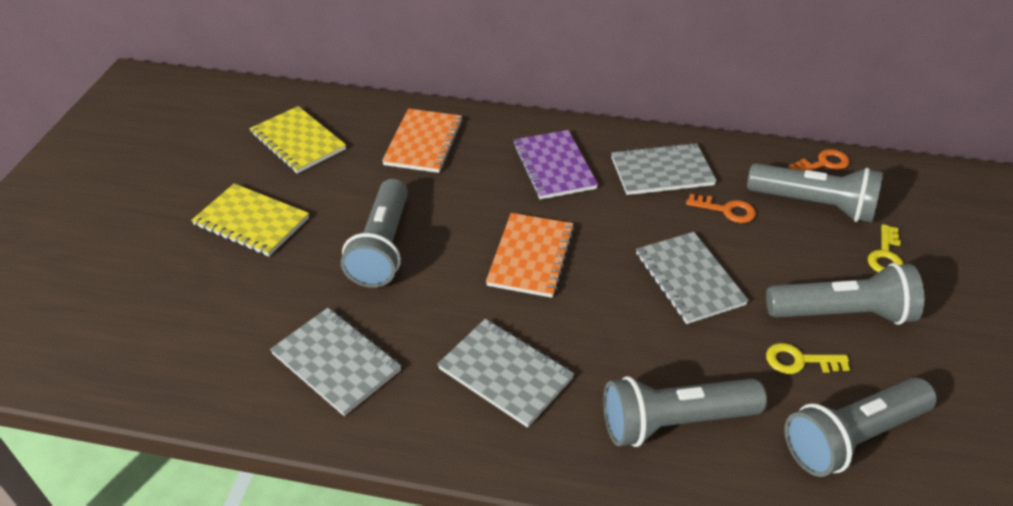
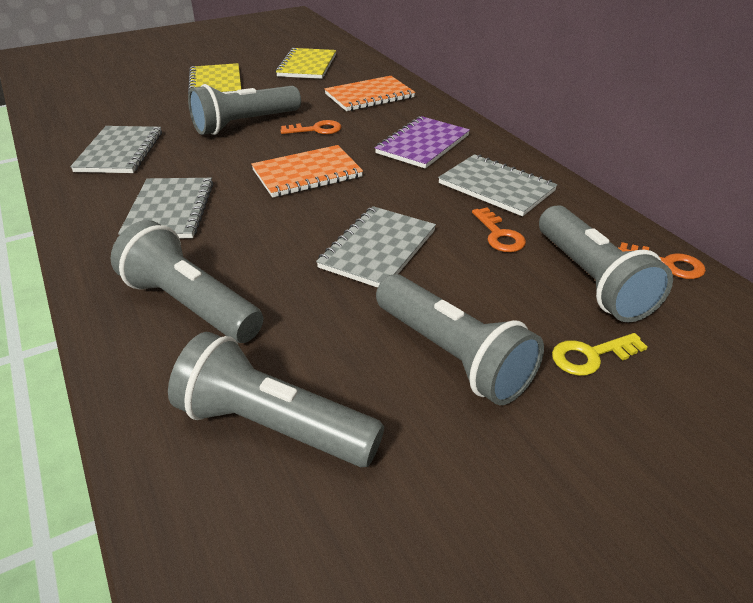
camera: 50 degrees right, 5 degrees down
(452, 209) = (316, 129): none -> orange key
(799, 361) = (347, 350): yellow key -> none

